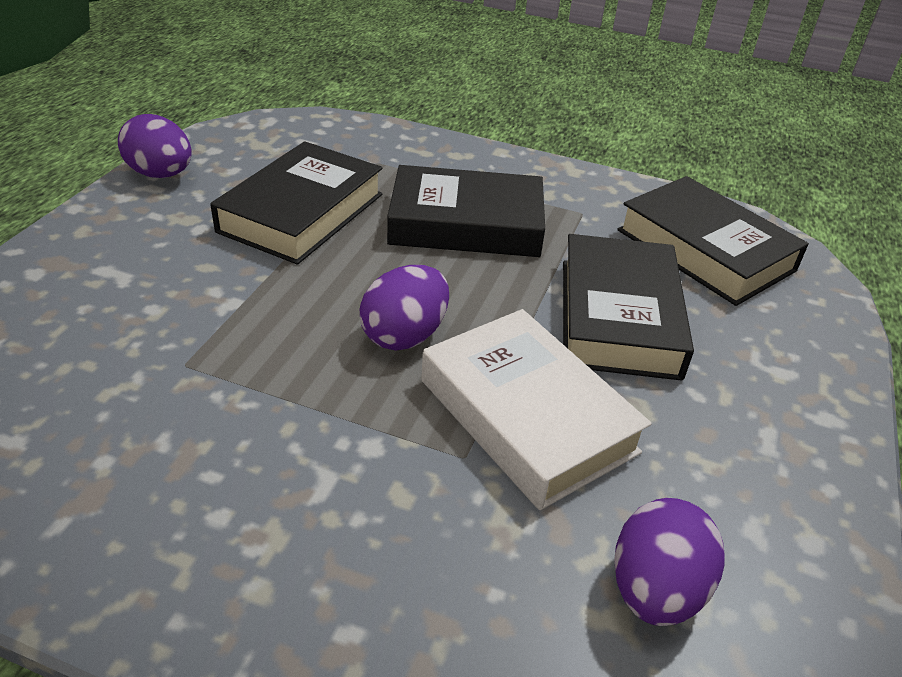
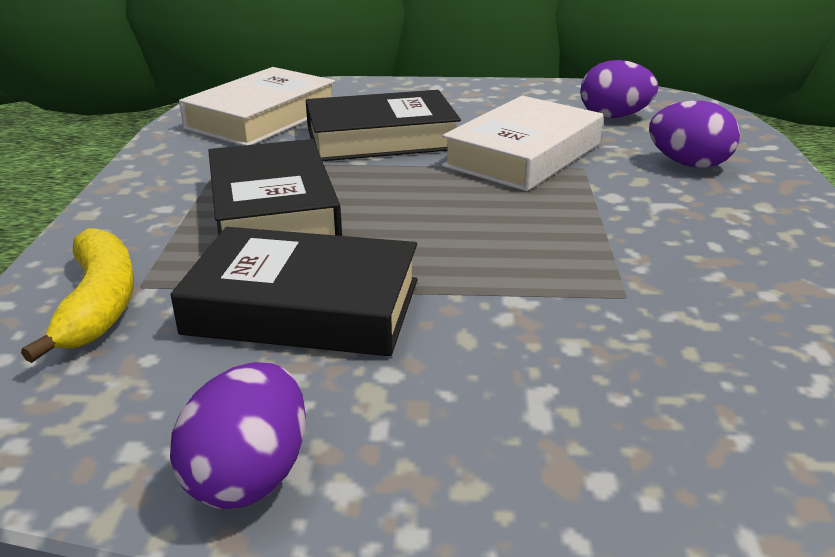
camera: 105 degrees left, 10 degrees down
(363, 149) = (99, 304): none -> yellow banana
(405, 335) = (479, 206): purple egg -> purple egg (689, 164)
(705, 250) = (262, 118): black book -> white book

